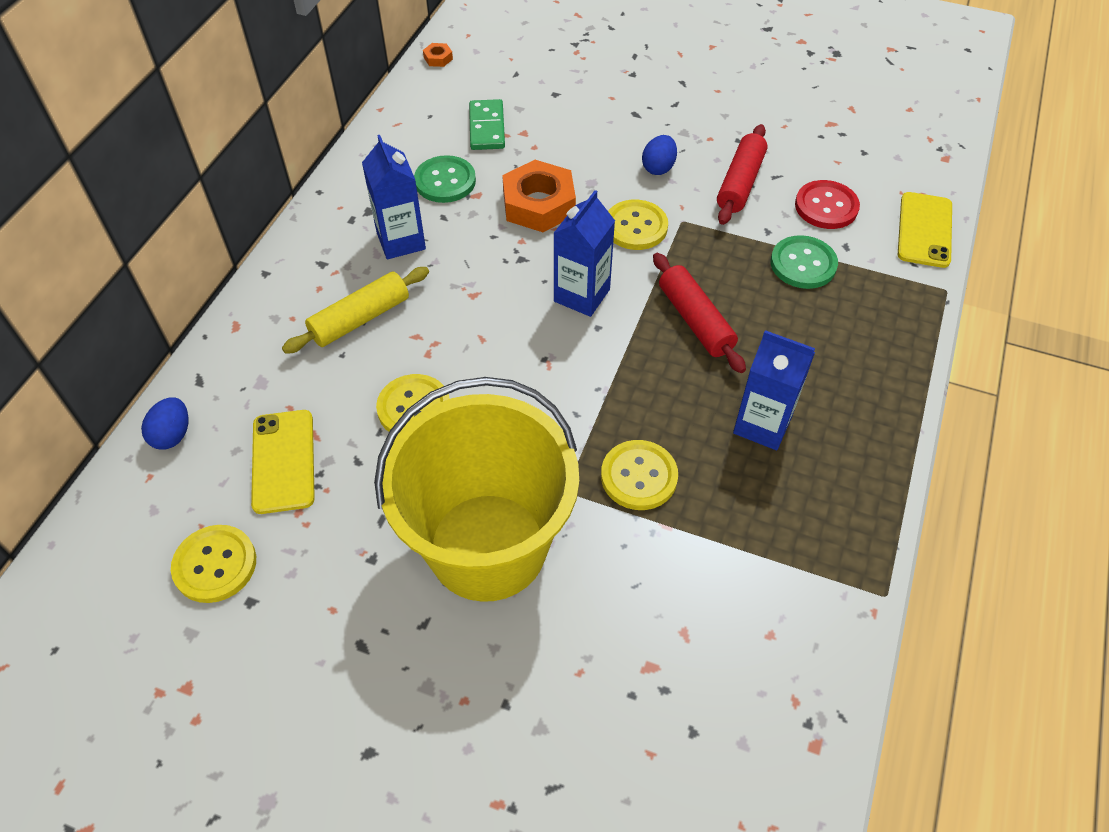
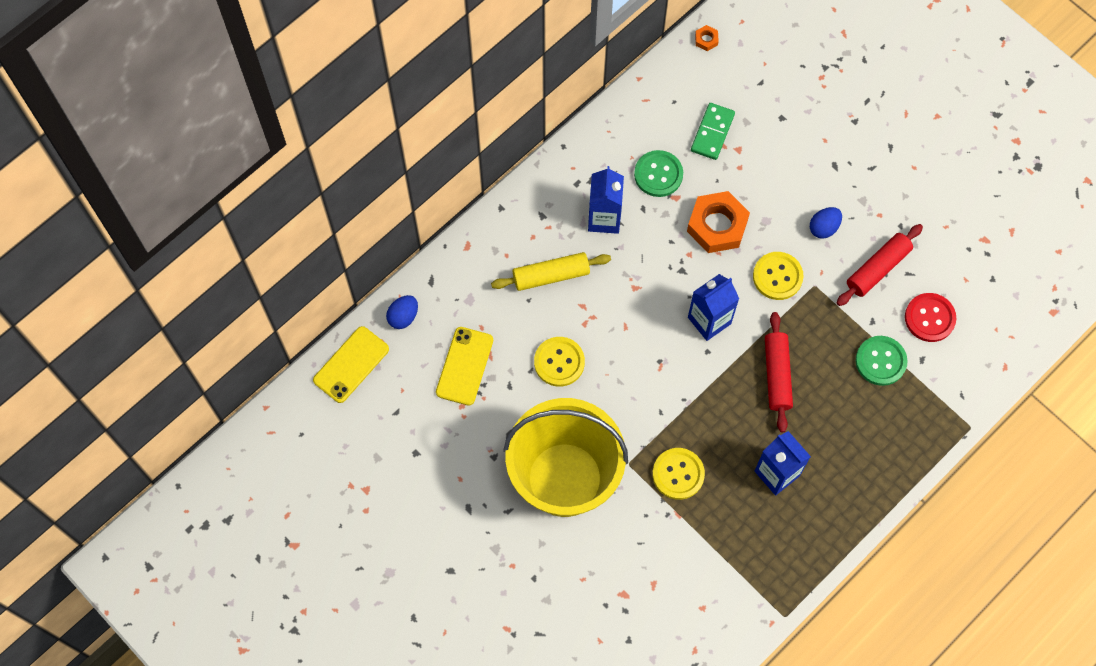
camera: 25 degrees right, 15 degrees up
(215, 565) = (403, 420): yellow button -> none
(924, 230) = (990, 370): yellow phone -> yellow phone (351, 364)

